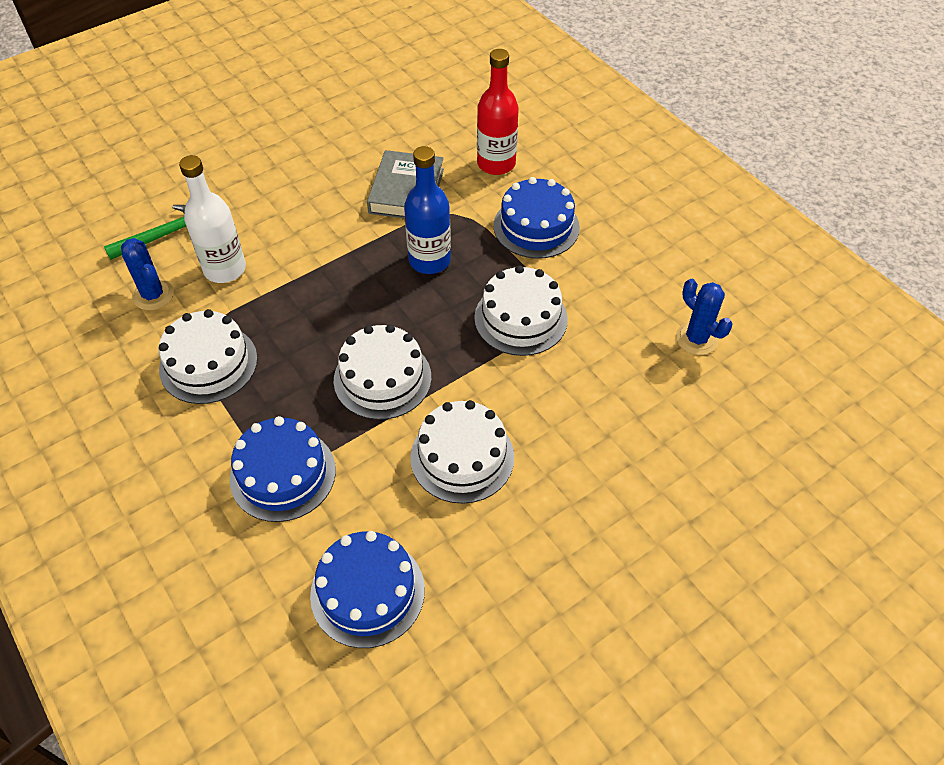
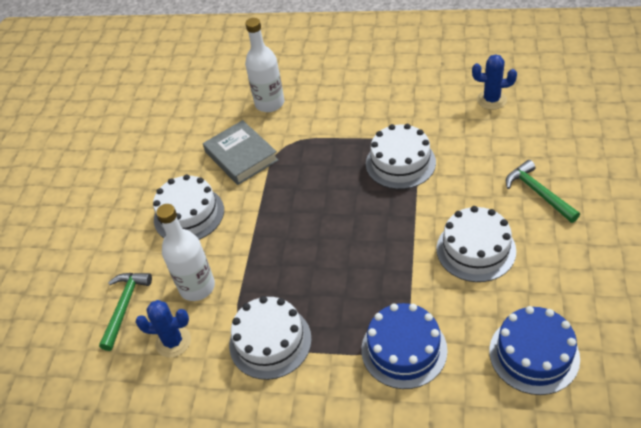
camera: 40 degrees left, 5 degrees down
(382, 378) = (378, 254): white cake -> white cake (189, 214)
(429, 260) = (310, 178): blue bottle -> none
(496, 164) = (269, 103): red bottle -> white bottle
(536, 226) = (339, 115): blue cake -> none
(596, 466) = (538, 193): none -> green hammer

